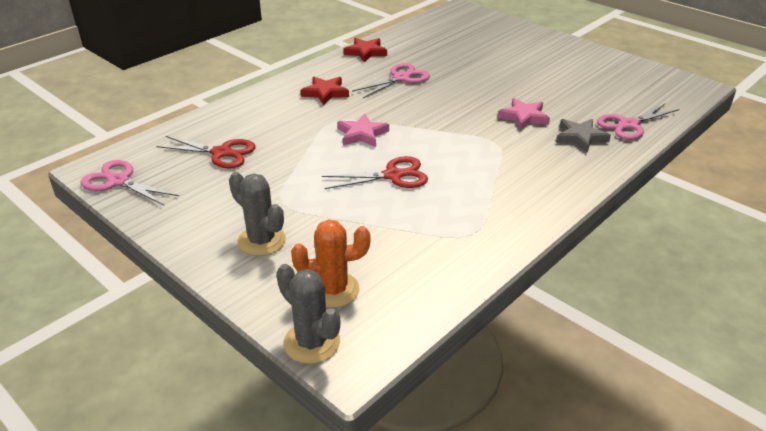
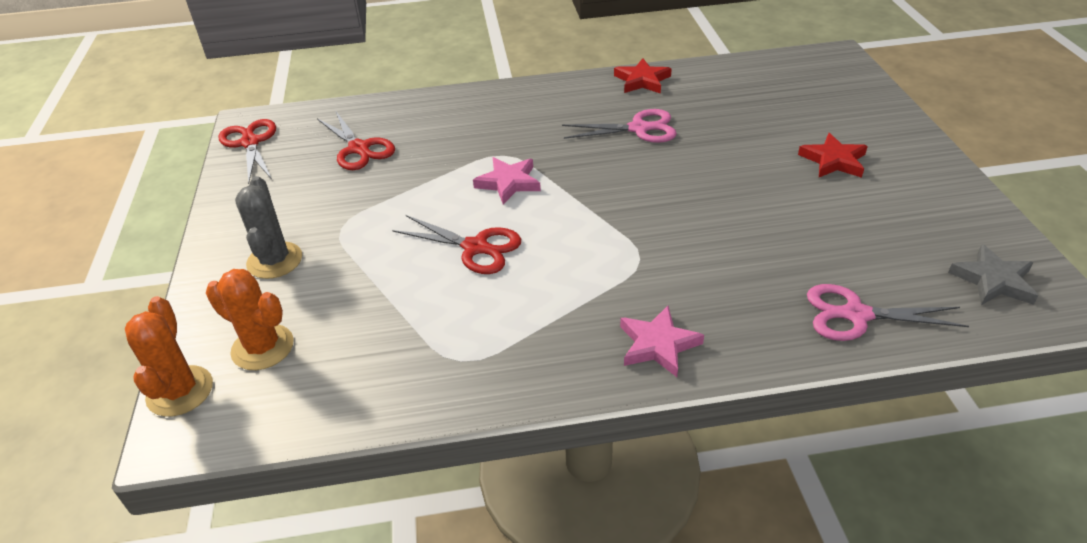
camera: 40 degrees right, 5 degrees up
(118, 181) = (250, 143): pink scissors -> red scissors
(311, 342) = (180, 391): grey cactus -> orange cactus
(325, 93) = (535, 117): red star -> red star (833, 161)
(524, 117) = (721, 239): pink star -> pink star (658, 345)
(580, 137) = (759, 301): grey star -> grey star (993, 280)

